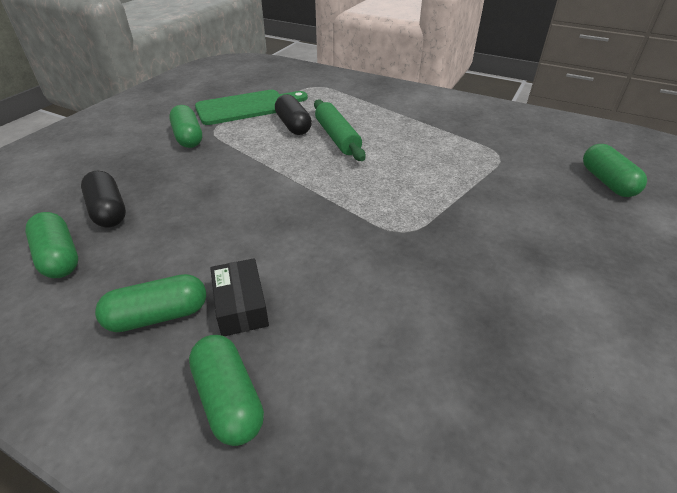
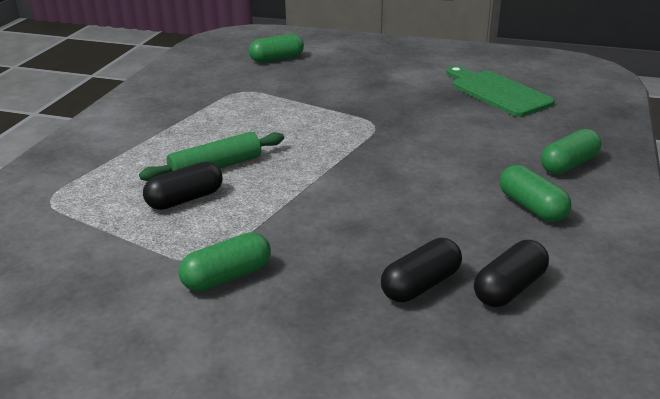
camera: 100 degrees left, 10 degrees down
(59, 257) = (509, 288): green capsule -> black capsule
(241, 305) = (496, 175): black box -> none
(247, 107) = (122, 247): green cutting board -> green cutting board (497, 92)

